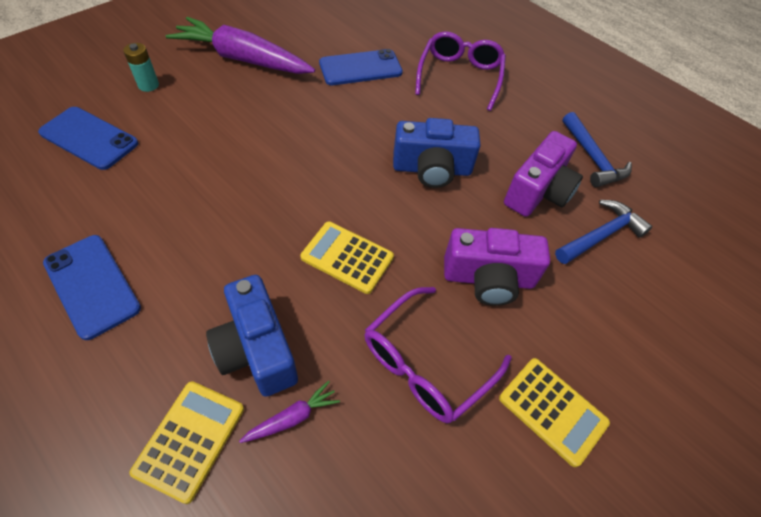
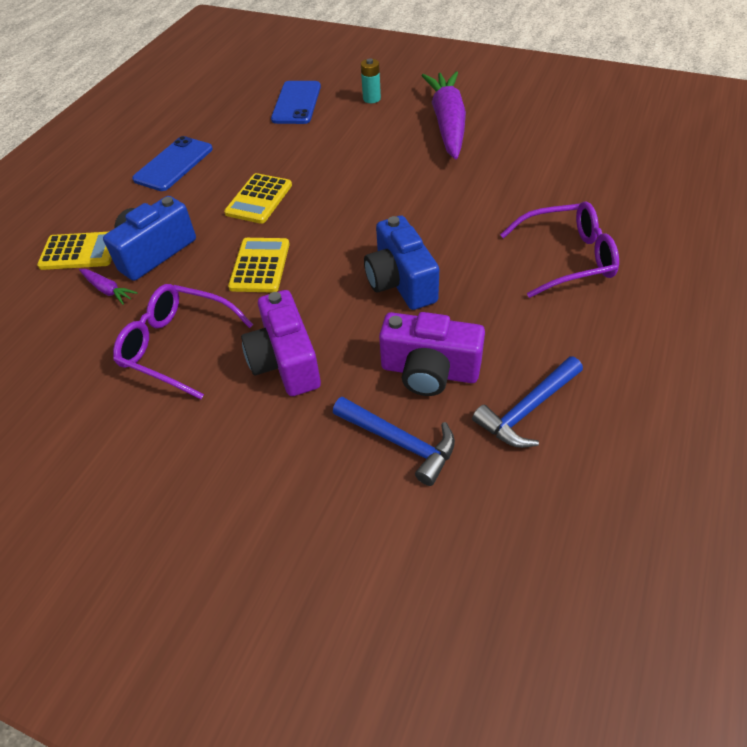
camera: 75 degrees right, 5 degrees down
(360, 68) = (506, 188): blue phone -> none
(552, 410) = (161, 444): yellow calculator -> yellow calculator (259, 199)

